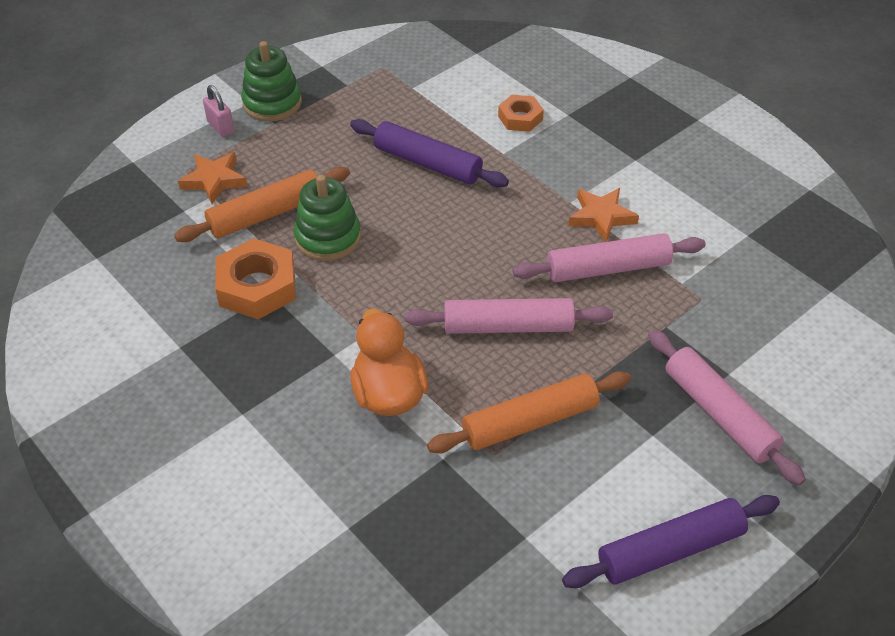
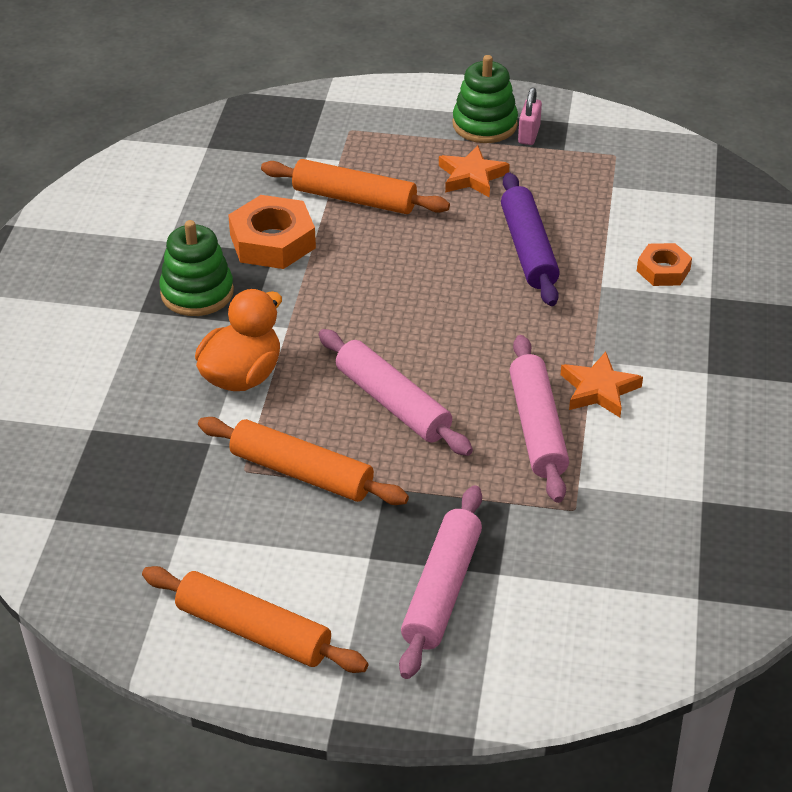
camera: 50 degrees right, 5 degrees down
(214, 180) = (357, 150): orange star -> orange star (471, 176)
(221, 127) = (420, 116): pink padlock -> pink padlock (528, 135)
(328, 238) = (369, 246): green stacking toy -> green stacking toy (197, 293)
(608, 268) = (537, 428): pink rolling pin -> pink rolling pin turned 45 degrees clockwise
(670, 549) = (254, 631): purple rolling pin -> orange rolling pin

